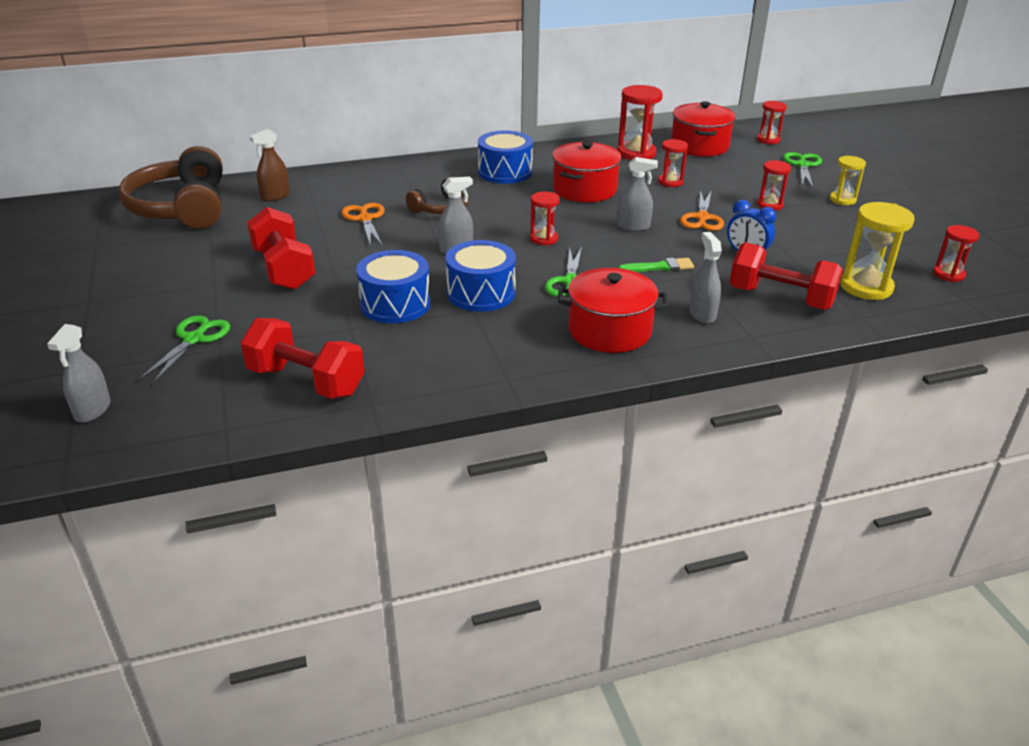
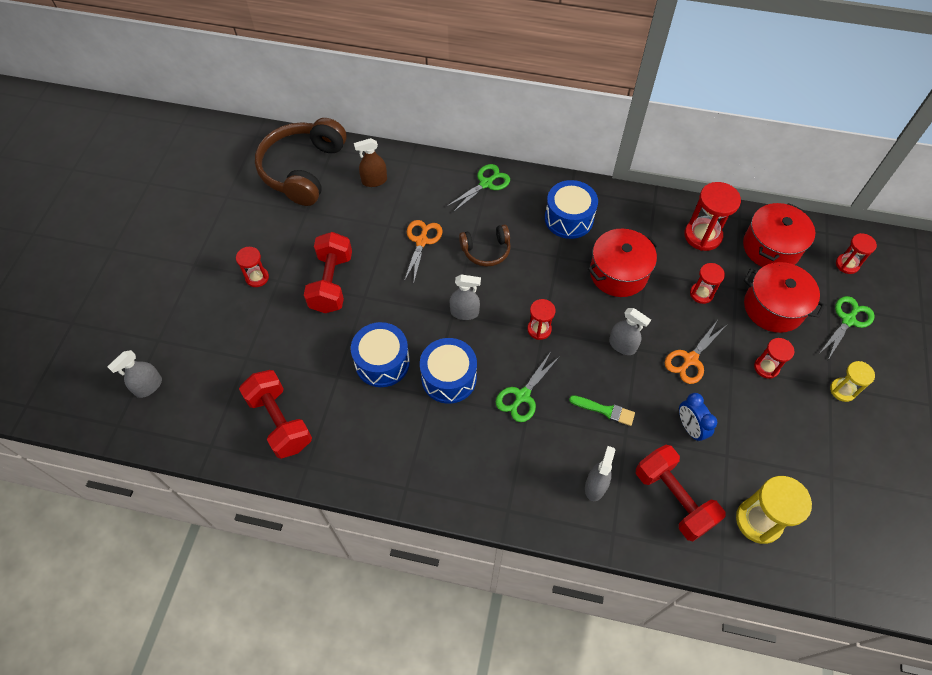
camera: 30 degrees right, 25 degrees up
(194, 339) = (237, 339): green scissors -> green scissors (486, 183)
(609, 330) = (512, 470): red pot -> red pot (773, 307)
(948, 274) = (849, 542): red hourglass -> red hourglass (257, 277)

